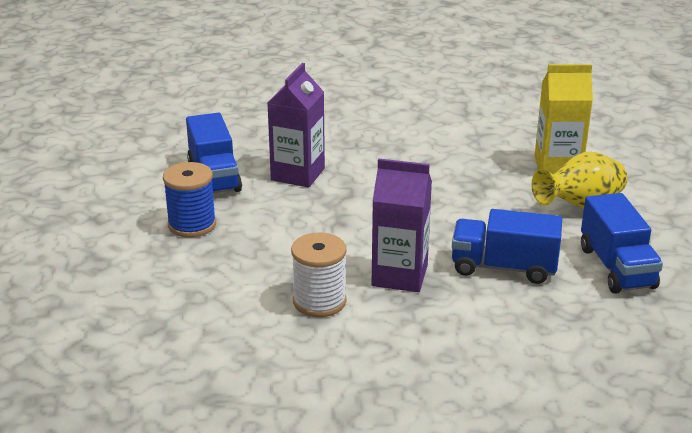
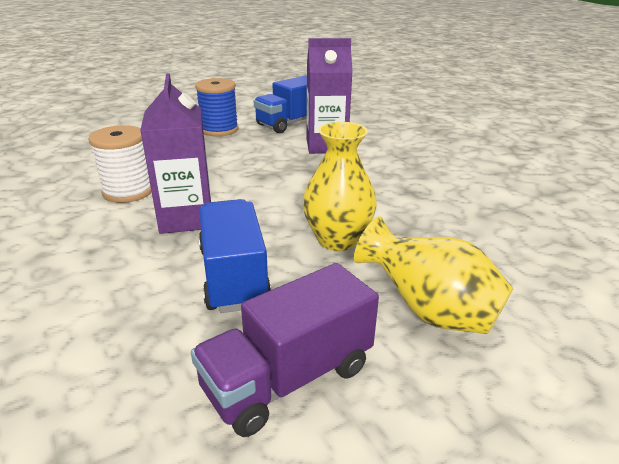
camera: 65 degrees right, 0 degrees up
(479, 214) = (337, 240): none -> yellow vase
(557, 167) = (512, 274): yellow carton -> none
(616, 267) = (288, 378): blue truck -> purple truck

